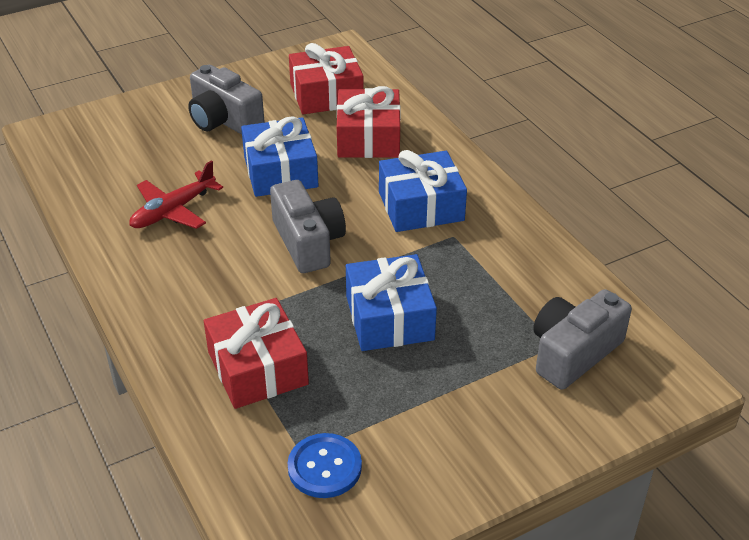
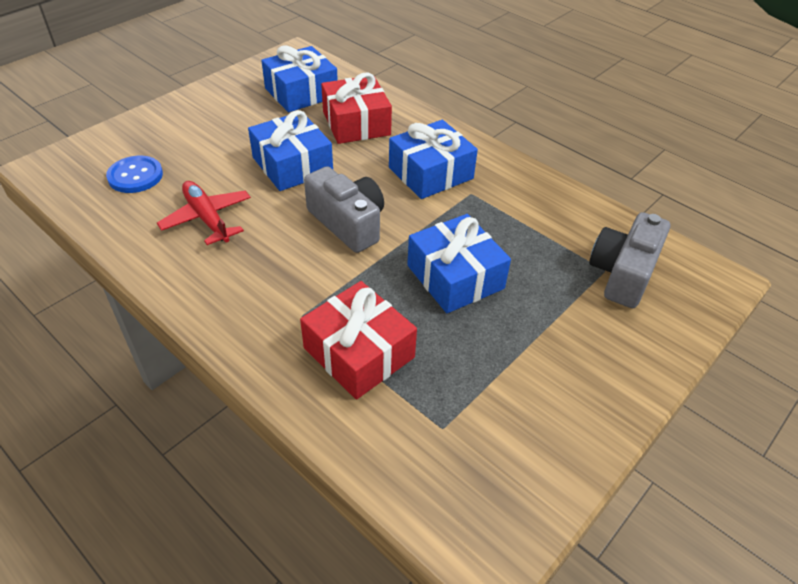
camera: 20 degrees left, 5 degrees up
(173, 211) = (207, 218): red plane -> red plane turned 120 degrees clockwise
(224, 120) = (218, 128): grey camera -> none
(324, 467) = (470, 436): blue button -> blue button (135, 176)
(326, 94) = (301, 92): red gift -> blue gift

